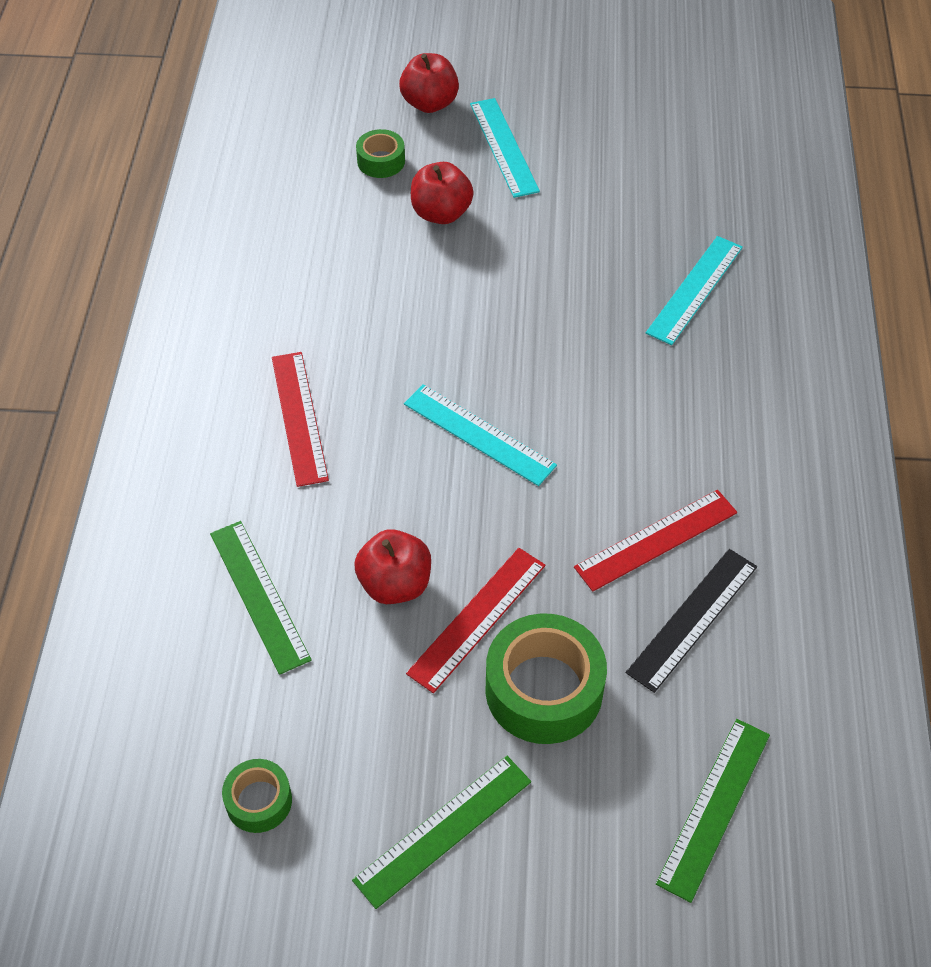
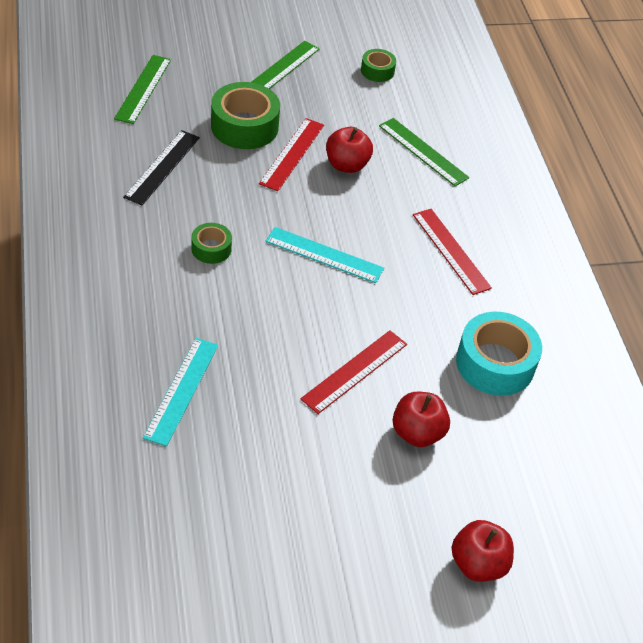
camera: 160 degrees right, 5 degrees down
(317, 269) = (495, 363): none -> turquoise tape
(381, 161) = (493, 482): green tape -> green tape (211, 249)
(503, 147) = (386, 519): turquoise ruler -> none
(656, 540) = (190, 205): red ruler -> red ruler (355, 371)

